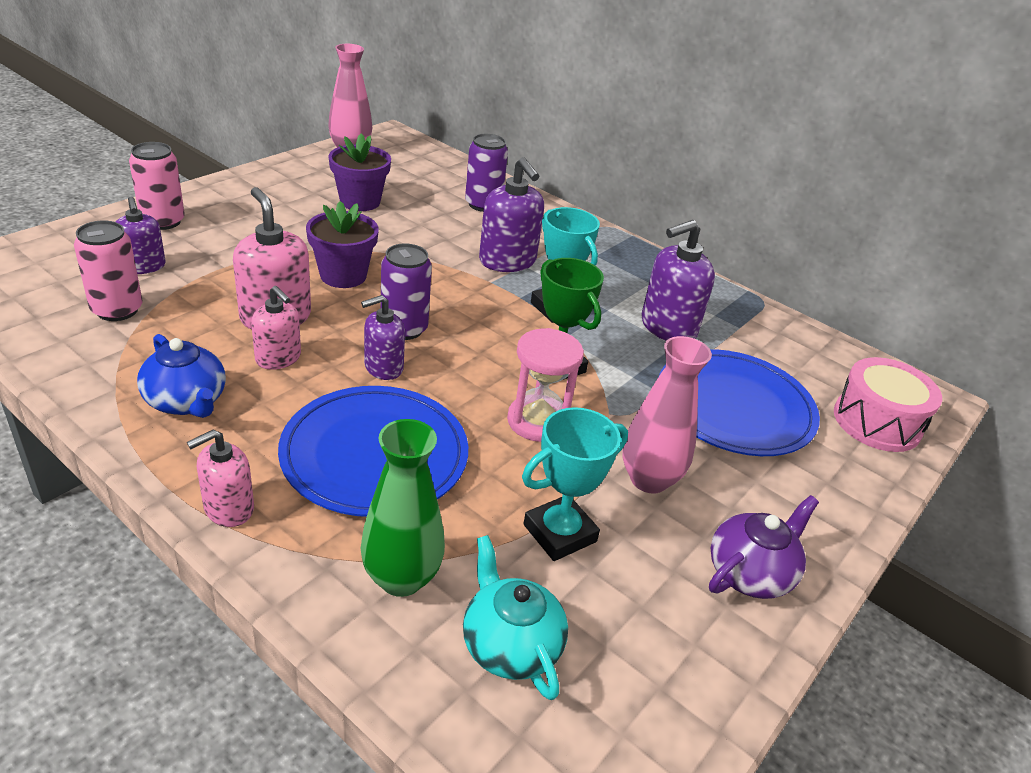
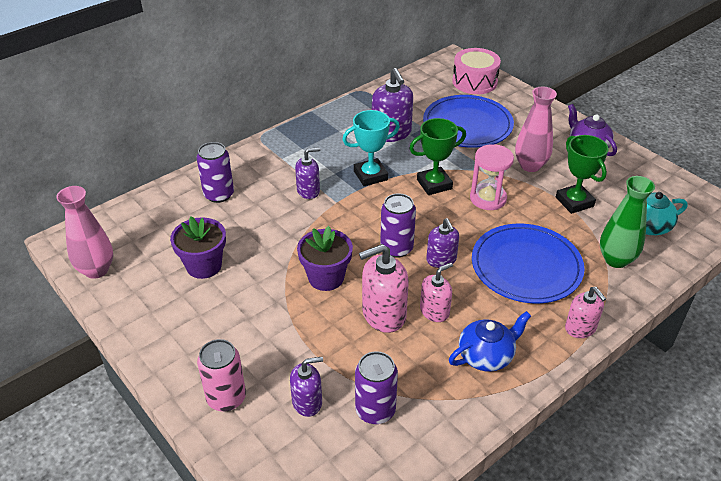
camera: 75 degrees left, 5 degrees up
(117, 310) = (375, 410): pink can -> purple can
(507, 261) = (308, 191): purple soap dispenser -> purple soap dispenser, size x0.63
(559, 533) = (574, 202): turquoise trophy -> green trophy

